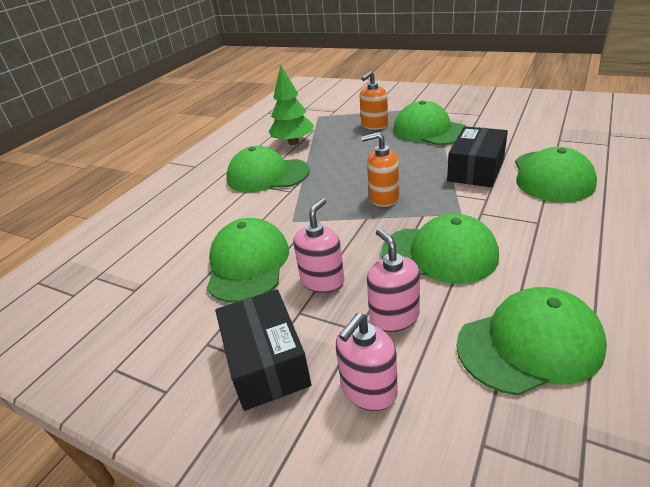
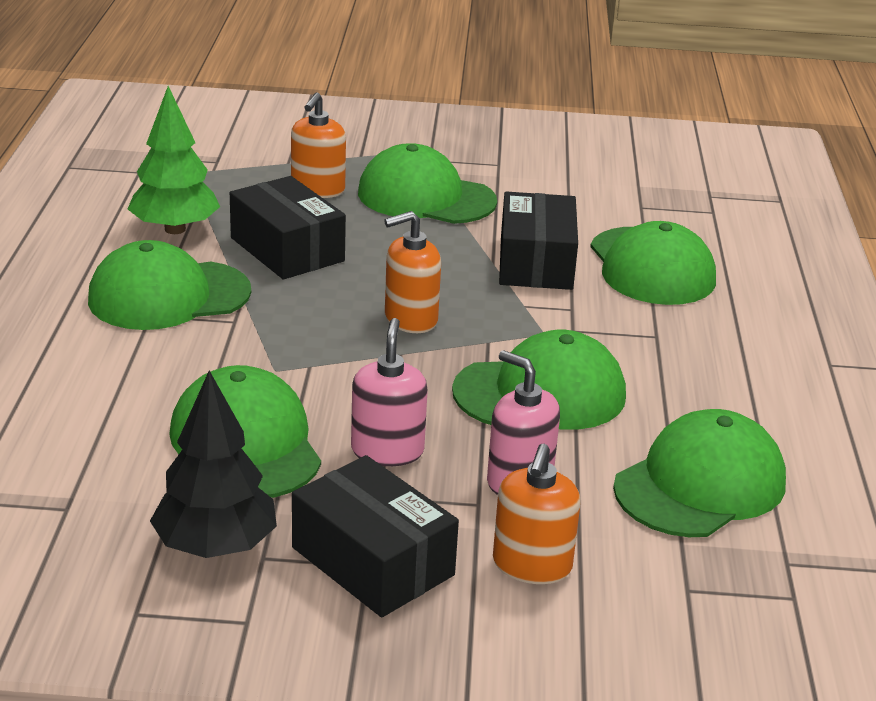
camera: 30 degrees left, 5 degrees down
(186, 331) = (215, 547): none -> black tree
(340, 155) = (287, 249): none -> black box
(368, 390) = (532, 565): pink soap dispenser -> orange soap dispenser

